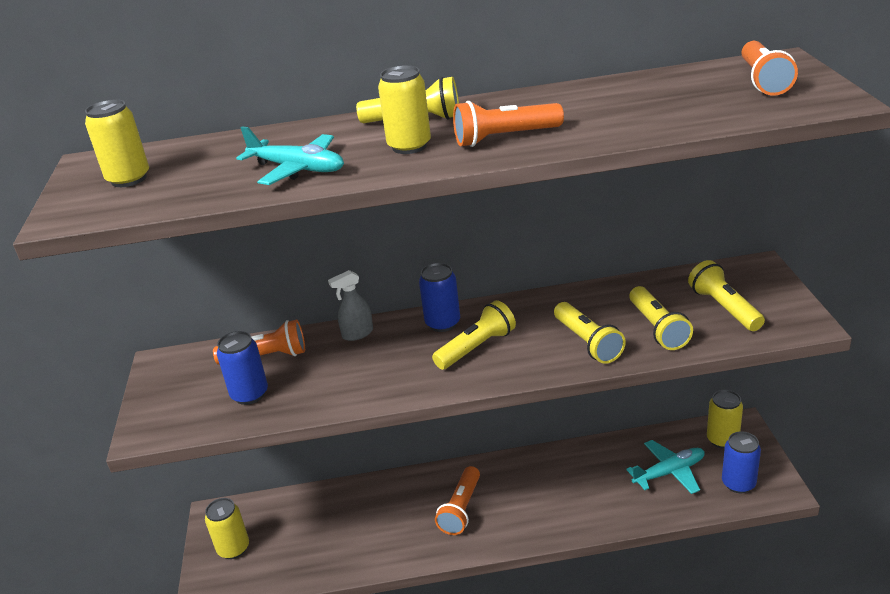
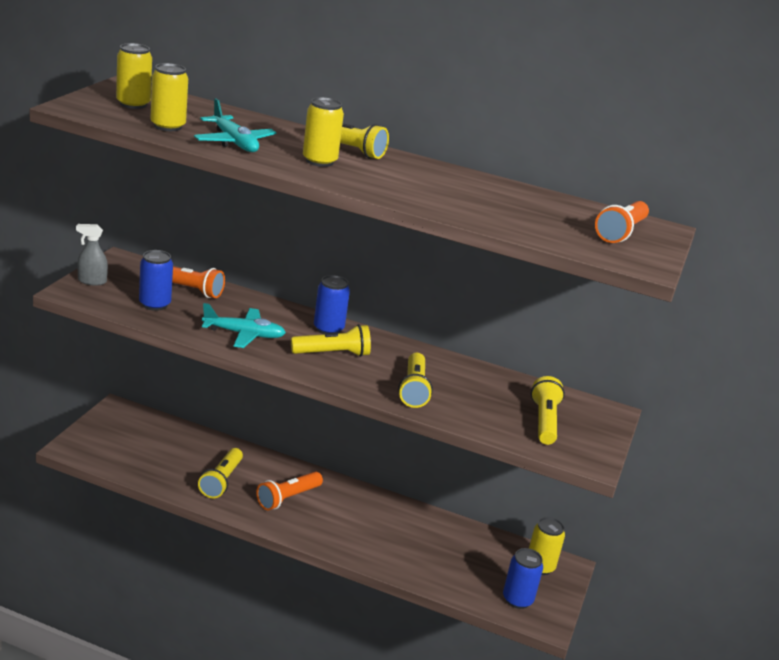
camera: 20 degrees right, 5 degrees down
(233, 548) = (110, 435): yellow can -> yellow can (168, 126)
(357, 334) = (263, 306): grey spray bottle -> grey spray bottle (92, 281)
(505, 138) = (385, 183): orange flashlight -> none
(657, 328) = (476, 407): yellow flashlight -> yellow flashlight (221, 481)
(669, 472) = (471, 563): turquoise plane -> turquoise plane (244, 334)

